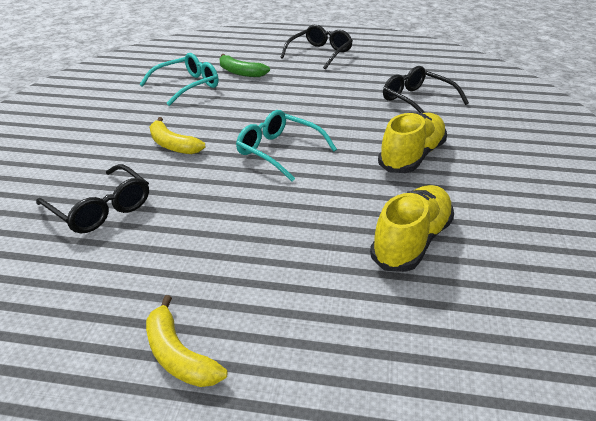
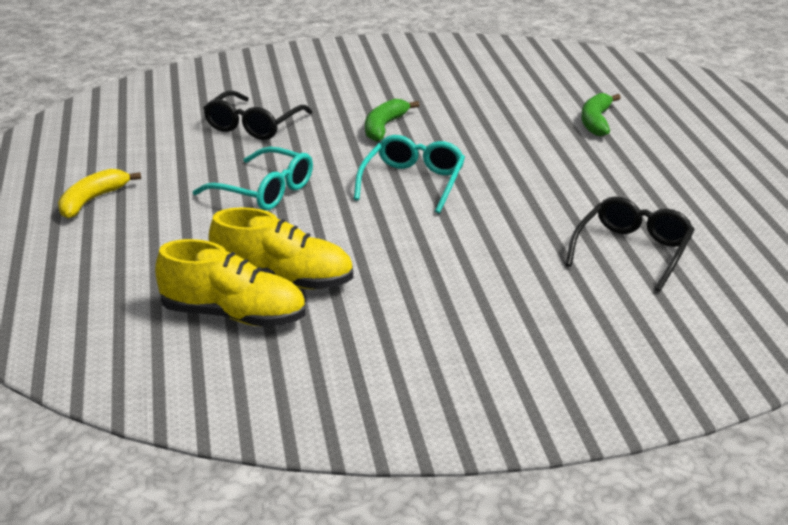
camera: 70 degrees right, 5 degrees down
(172, 145) = (384, 127): yellow banana -> green banana
(186, 86) = (524, 102): turquoise glasses -> turquoise glasses (264, 191)
(320, 54) = (721, 159): black glasses -> none
(412, 157) = (463, 263): yellow shoe -> yellow shoe (233, 316)

